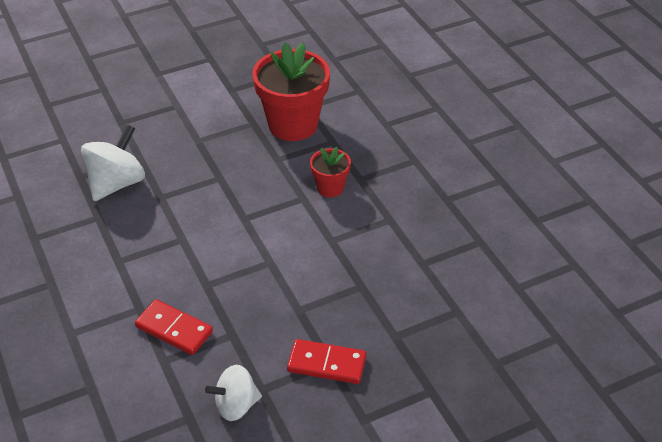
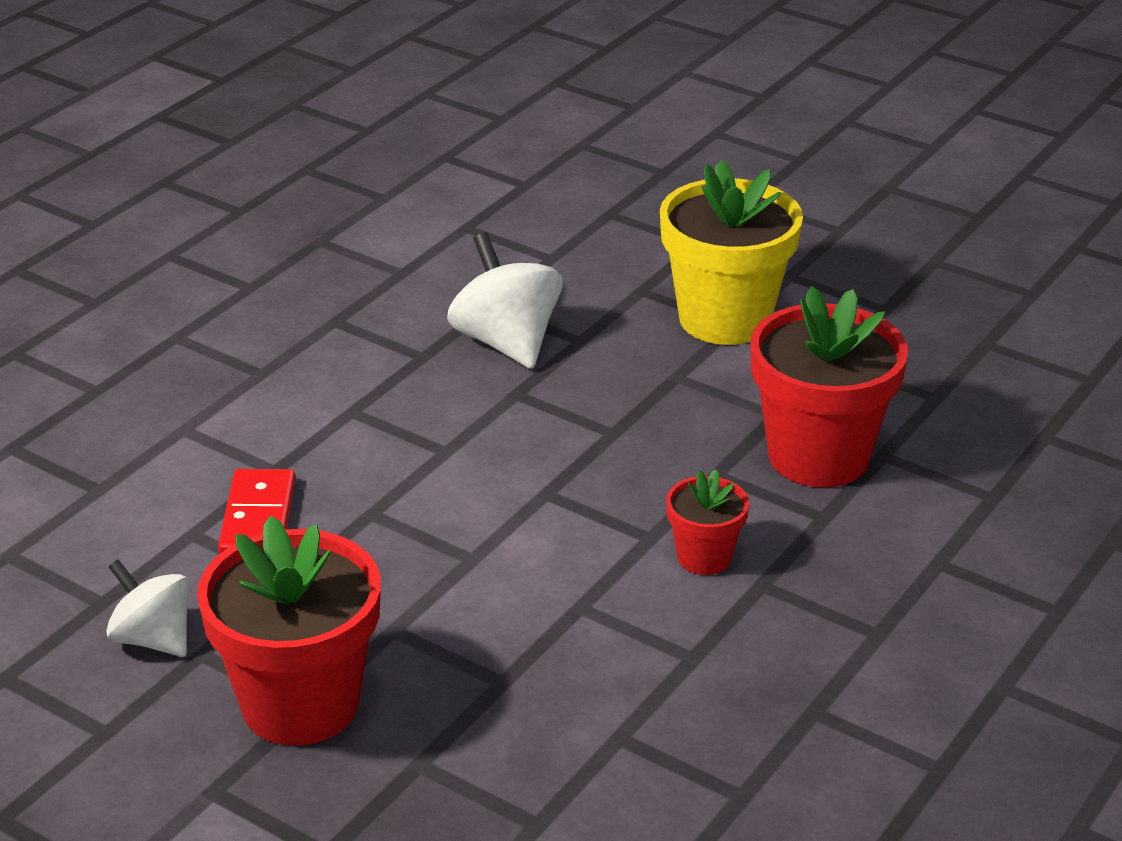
camera: 60 degrees right, 10 degrees down
(117, 183) = (506, 342): white spinning top -> white spinning top turned 120 degrees counterclockwise
(170, 107) = (725, 319): none -> yellow flower pot
(326, 364) = (300, 704): red domino -> red flower pot

